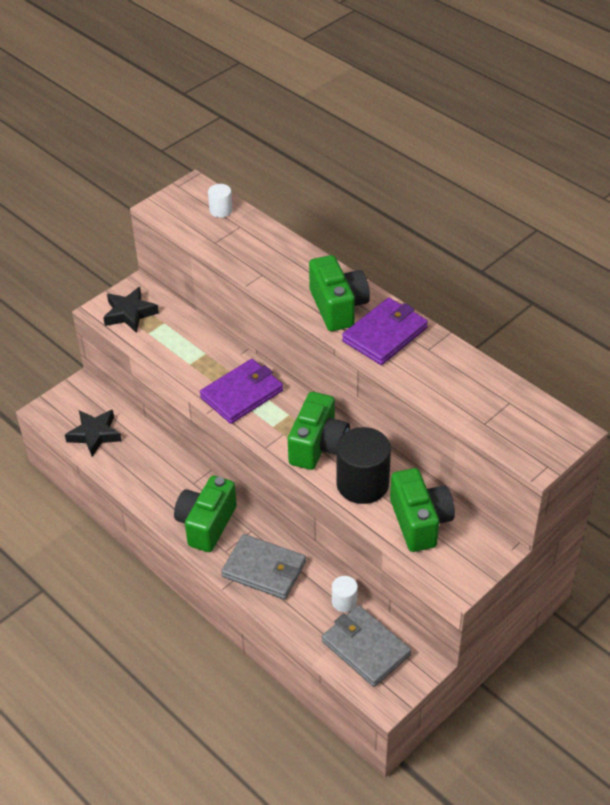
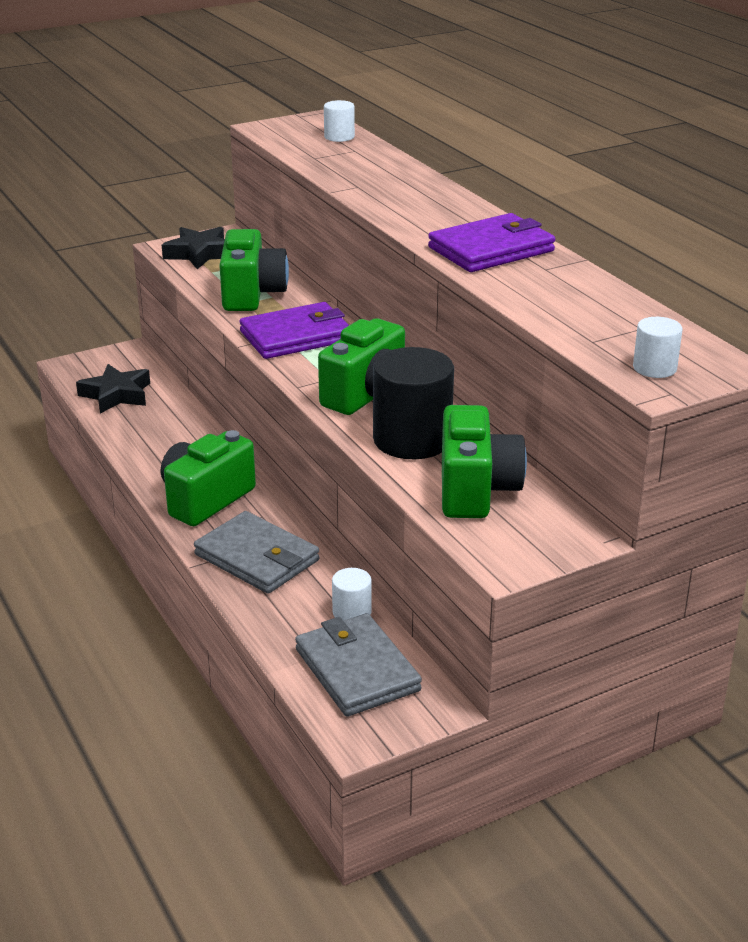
camera: 15 degrees right, 15 degrees down
(338, 307) = (440, 221): green camera -> green camera (252, 294)
(530, 443) = (654, 368): none -> white cylinder

